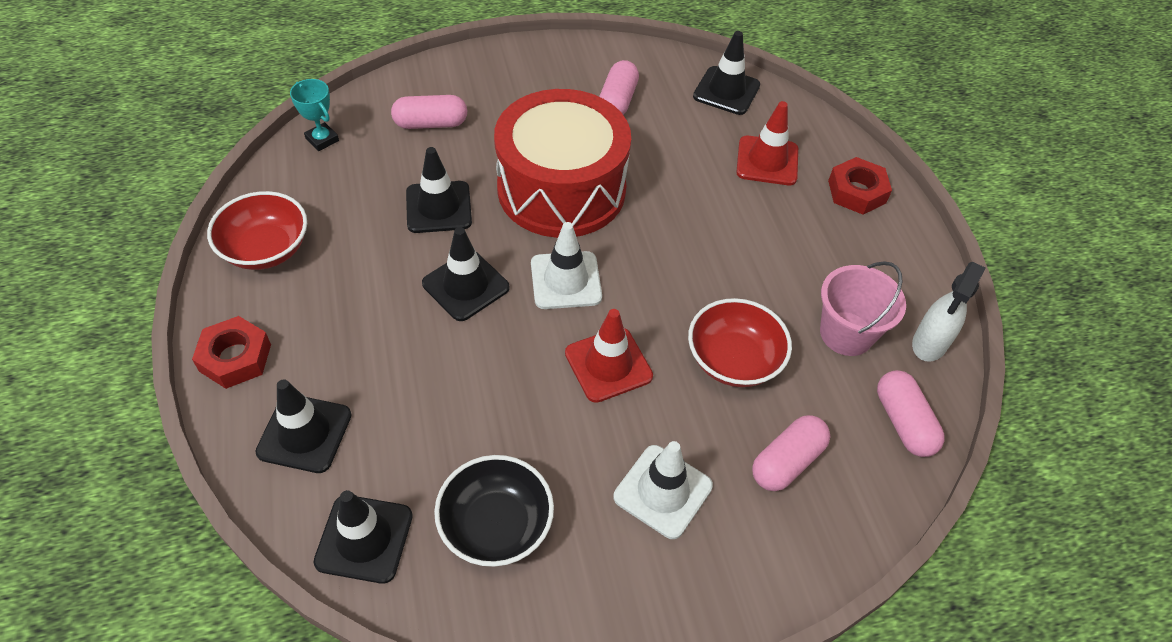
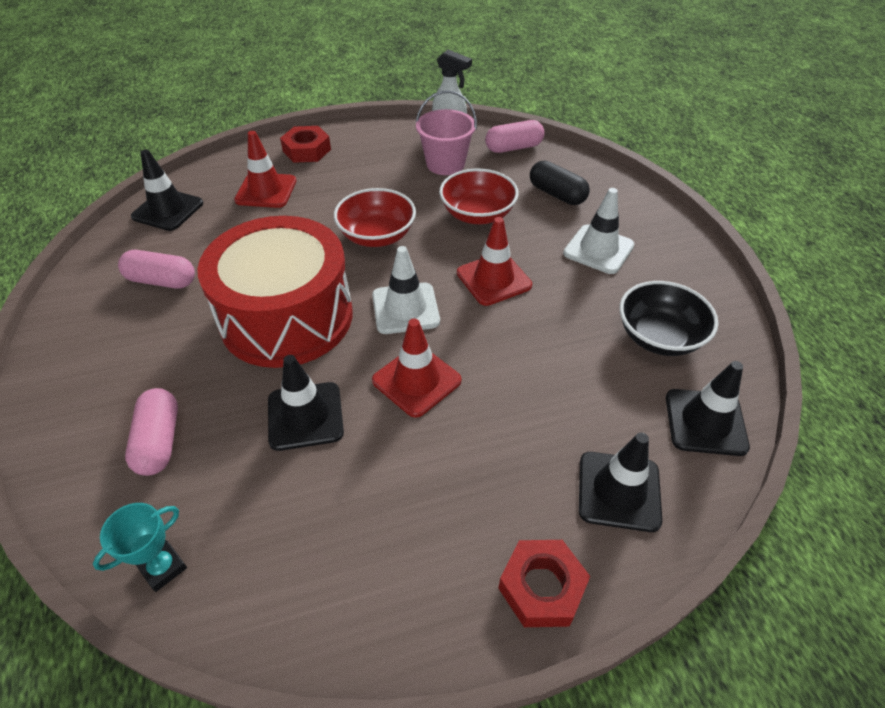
camera: 90 degrees left, 5 degrees down
(266, 249) = (369, 594): red bowl -> red bowl (377, 236)
(465, 286) = (416, 380): black traffic cone -> red traffic cone
(787, 462) = (557, 194): pink capsule -> black capsule

